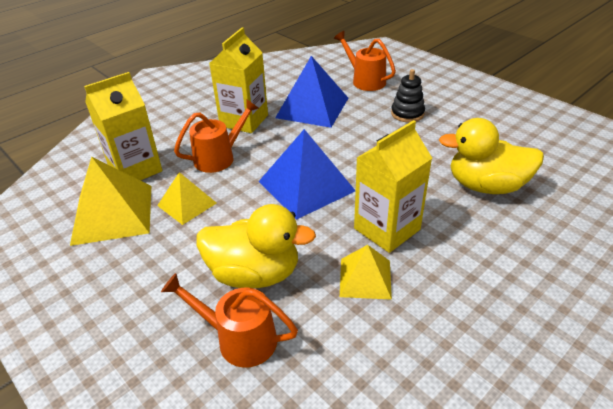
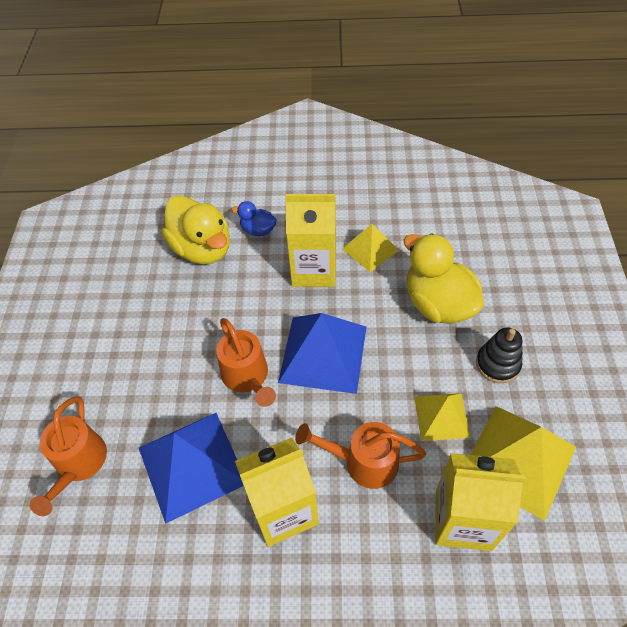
camera: 135 degrees left, 15 degrees up
(238, 339) = (483, 269): orange watering can -> orange watering can (248, 377)
(407, 114) = (129, 368): black stacking toy -> black stacking toy (497, 364)
(475, 226) = (258, 230): none -> blue duck

